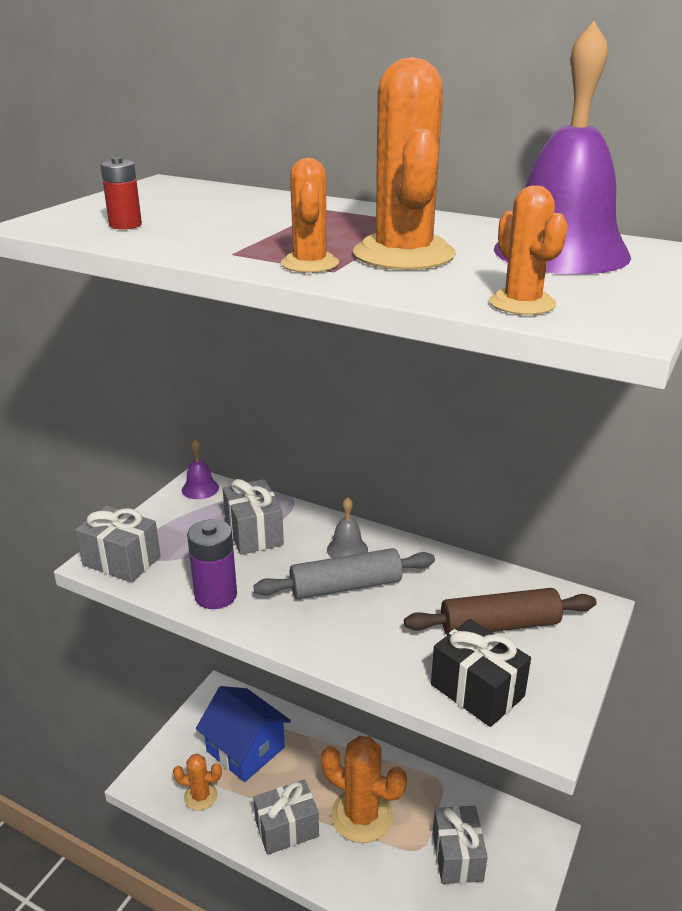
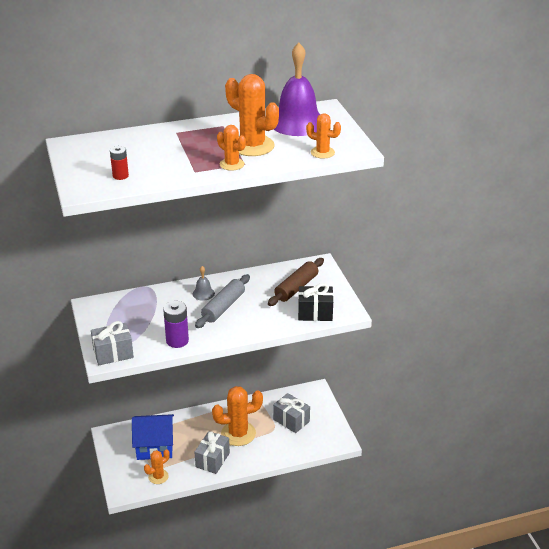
camera: 45 degrees left, 5 degrees up
(200, 488) = (95, 306): purple bell -> none
(253, 533) = (153, 309): grey gift -> none

